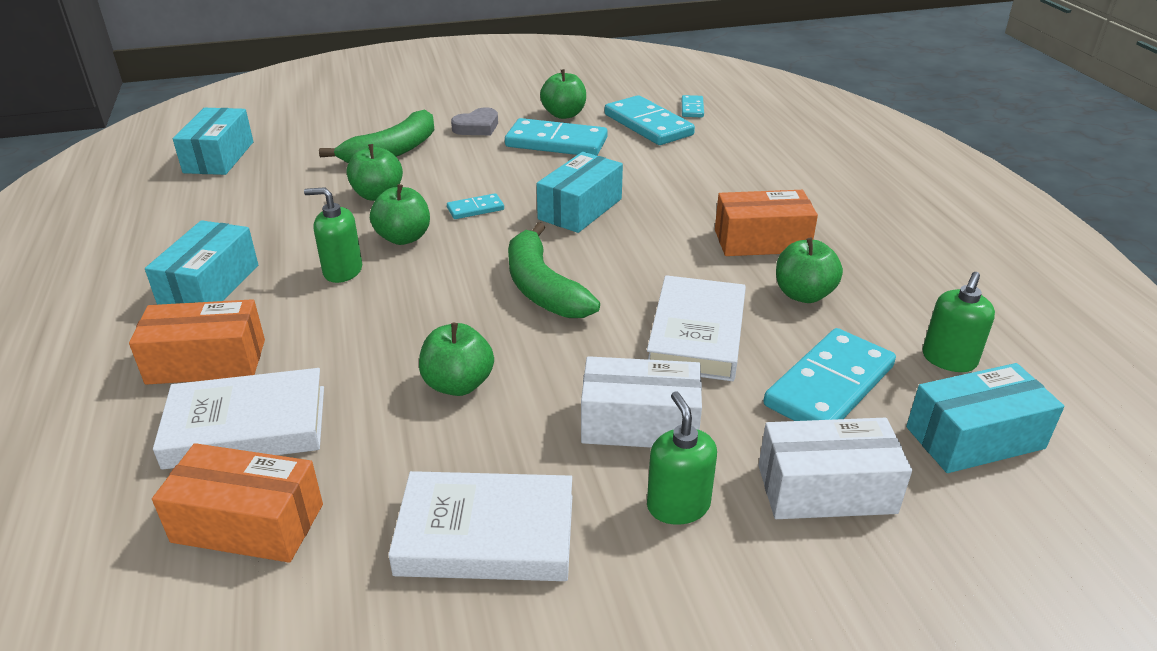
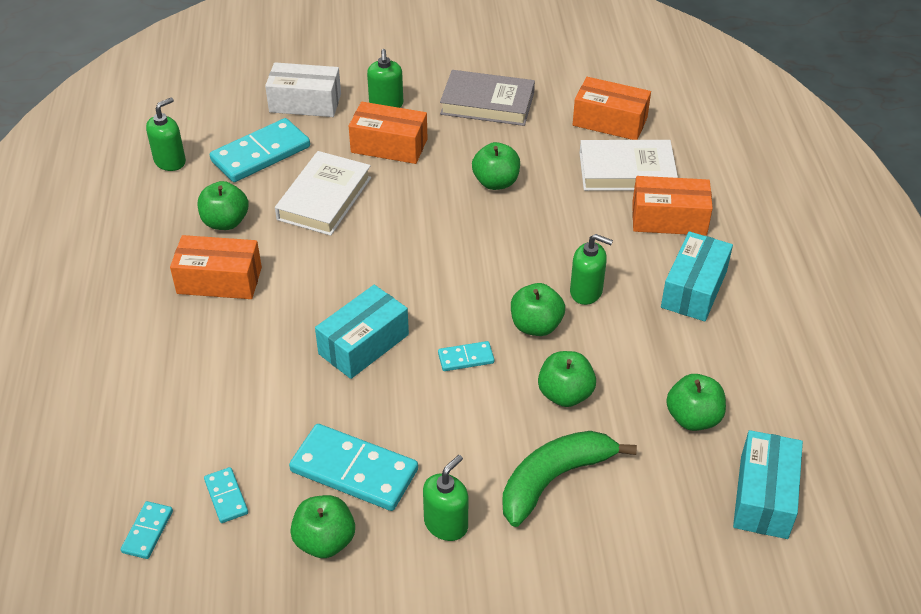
camera: 170 degrees left, 10 degrees up
(259, 191) = (693, 418): none -> green apple
(477, 127) = (446, 524): grey heart -> green soap dispenser
(486, 534) = (487, 103): white book -> grey book
(542, 287) = (423, 253): green banana -> none
(639, 423) = (389, 146): white box -> orange box
(648, 125) = (226, 496): turquoise domino -> turquoise domino, size x0.49
(975, 438) = (203, 116): turquoise box -> none

